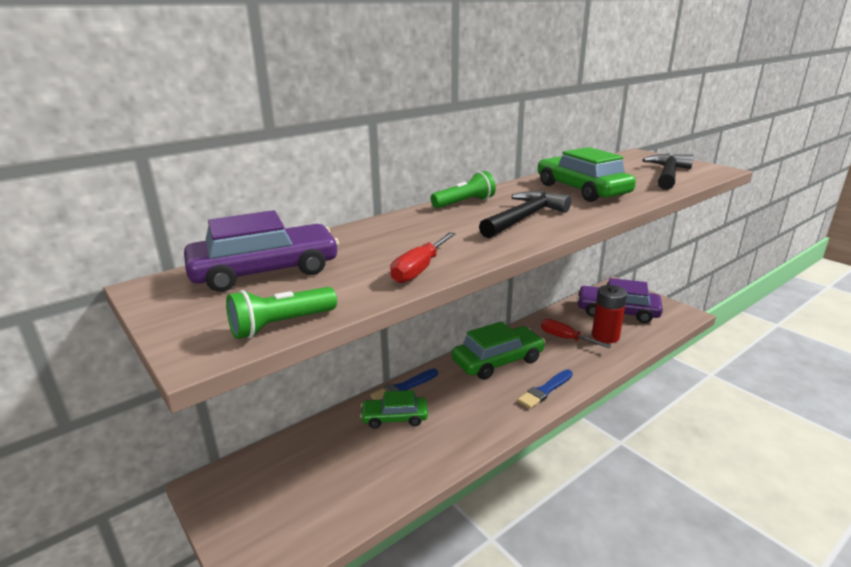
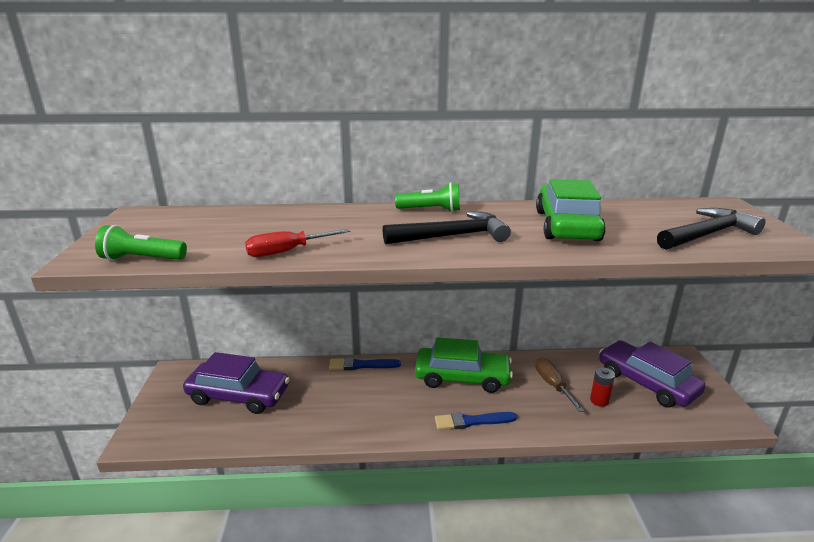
camera: 35 degrees right, 0 degrees up
(265, 271) = (203, 222): purple car -> purple car (238, 395)
(394, 418) = (328, 384): green car -> none
(566, 338) = (553, 385): red screwdriver -> brown screwdriver
(605, 336) = (599, 400): red battery -> red battery, size x0.58

